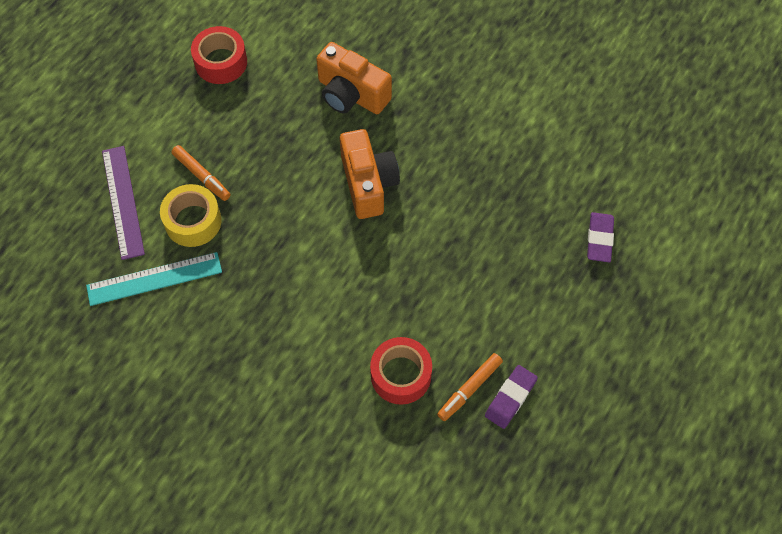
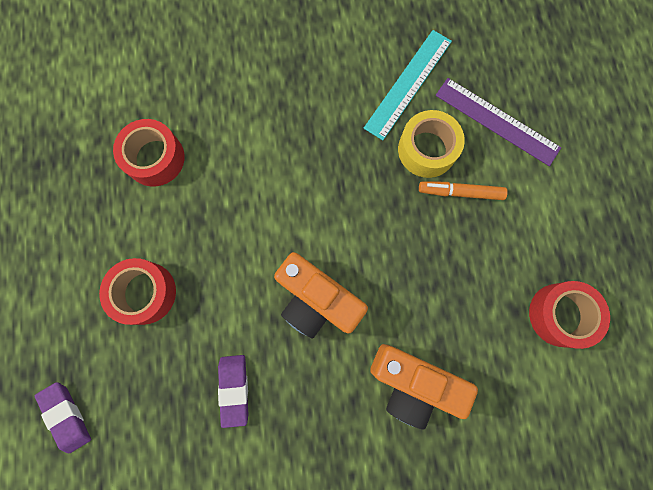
camera: 140 degrees right, 15 degrees up
(351, 94) = (413, 383): orange camera -> orange camera turned 150 degrees counterclockwise
(469, 389) = (92, 188): orange marker -> none
(486, 278) = (145, 293): none -> red tape
(510, 398) = (54, 206): purple eraser -> purple eraser (234, 389)

